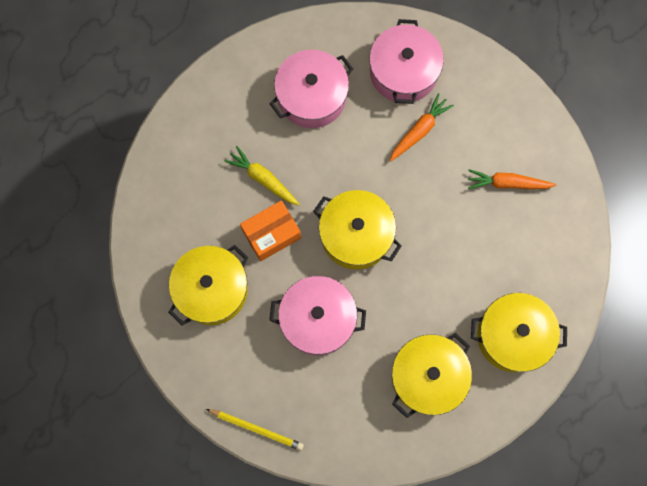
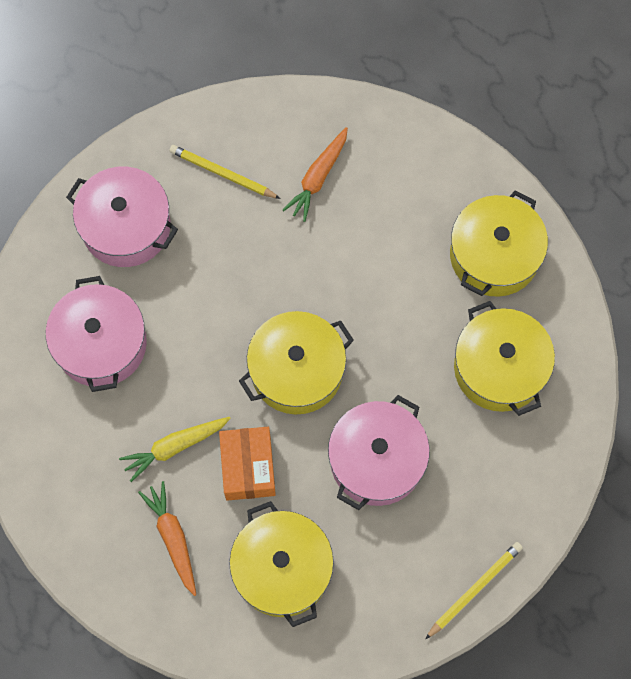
camera: 65 degrees left, 5 degrees down
(419, 130) = (207, 242): orange carrot -> orange carrot (173, 538)
(476, 117) = (223, 174): none -> yellow pencil

